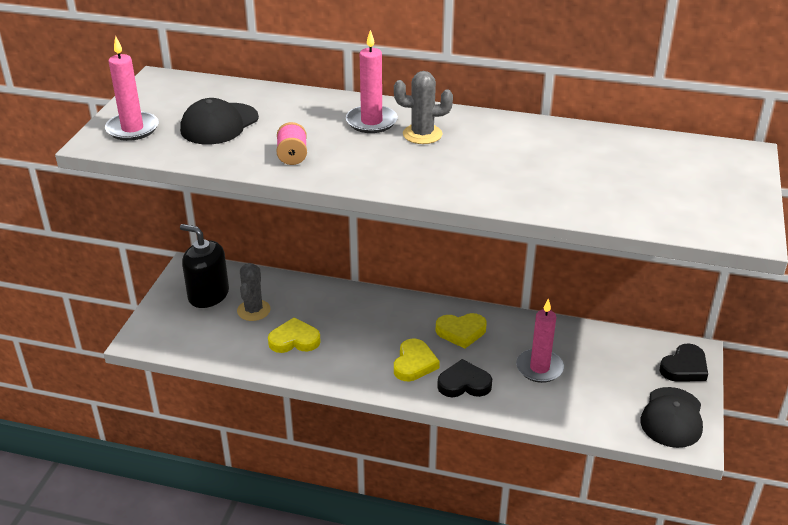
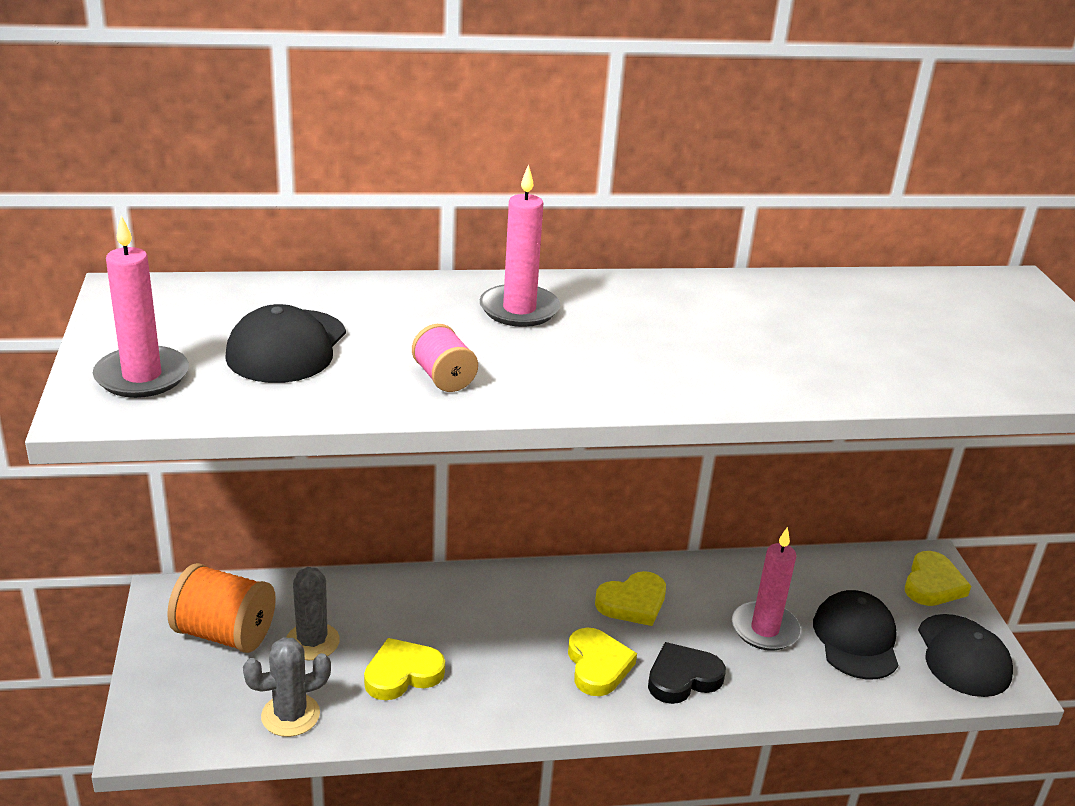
camera: 25 degrees left, 5 degrees down
(208, 295) = (225, 633): black soap dispenser -> orange spool
(422, 134) = (606, 317): grey cactus -> grey cactus (290, 715)
(600, 389) = (856, 639): none -> black cap
(684, 367) = (932, 584): black heart -> yellow heart

